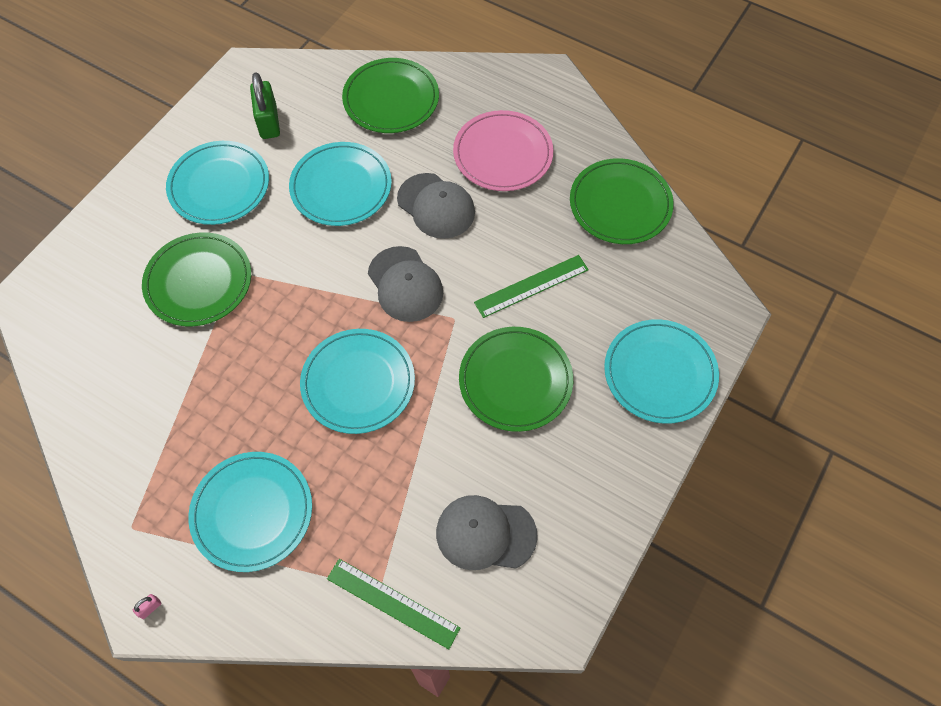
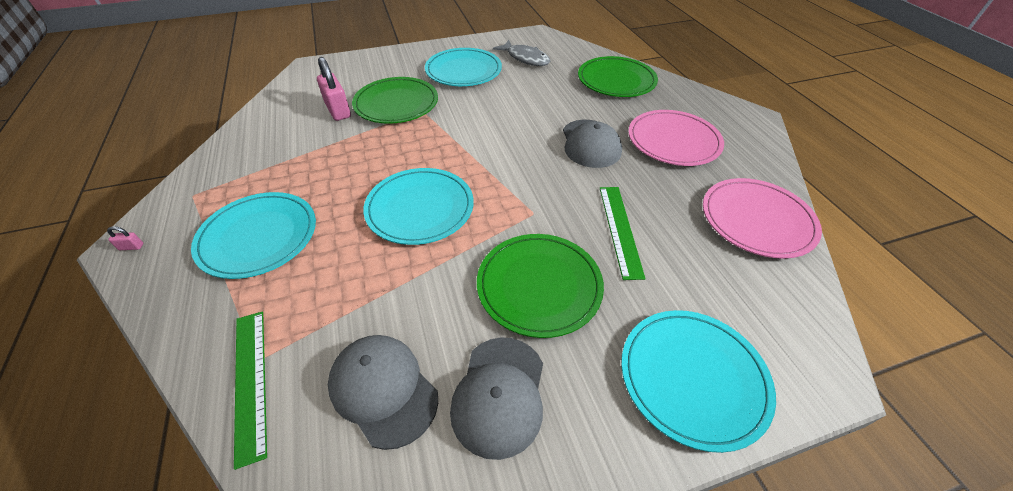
camera: 40 degrees right, 15 degrees down
(146, 333) = (338, 110): none -> pink padlock
(268, 122) = (525, 58): green padlock -> grey fish
(341, 187) = (535, 104): turquoise plate -> none
(405, 284) = (519, 173): grey cap -> grey cap (499, 395)
(531, 286) = (620, 229): green ruler -> green ruler turned 75 degrees clockwise
(620, 204) = (757, 220): green plate -> pink plate

